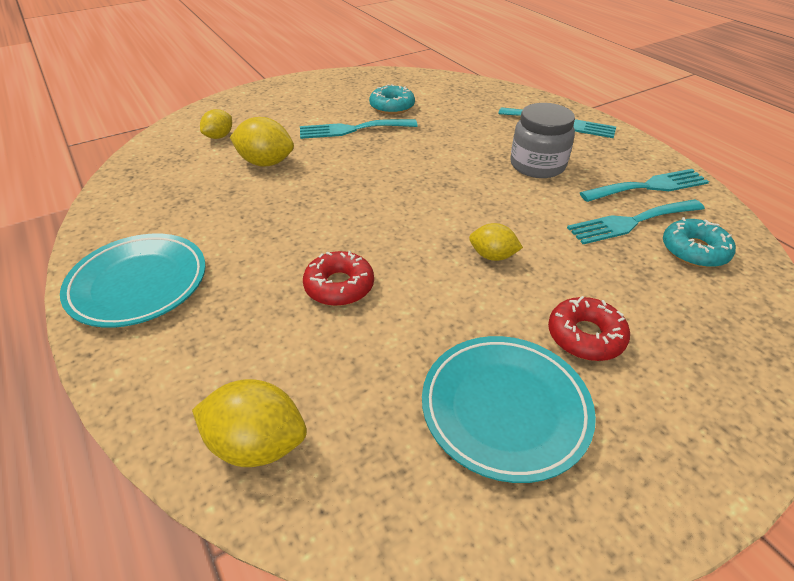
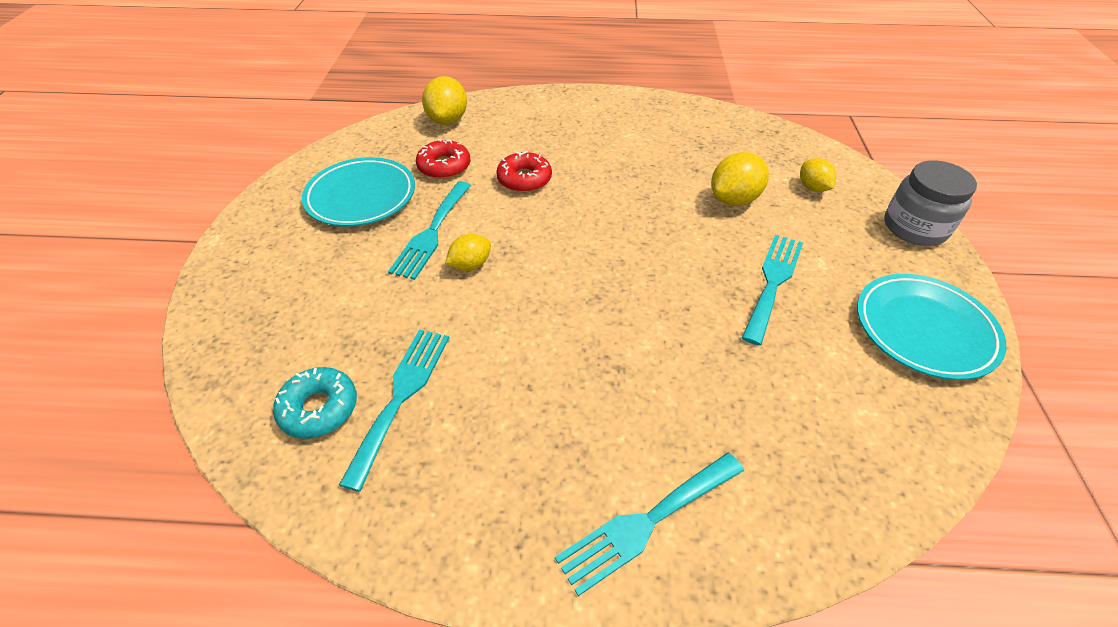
camera: 125 degrees right, 5 degrees up
(138, 284) = (609, 112): turquoise plate -> turquoise plate (924, 330)
(257, 444) = (448, 120): yellow lemon -> yellow lemon turned 45 degrees counterclockwise
(392, 106) = (824, 348): turquoise donut -> none
(537, 165) = (565, 398): grey jar -> grey jar (914, 227)
(585, 336) = (352, 260): red donut -> red donut (444, 166)
(649, 186) = (426, 478): turquoise fork -> turquoise fork (432, 233)

